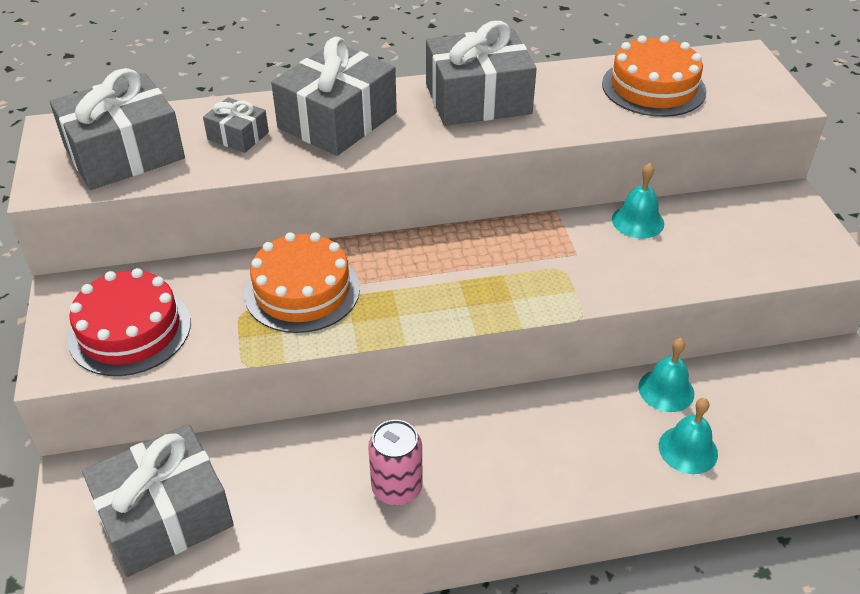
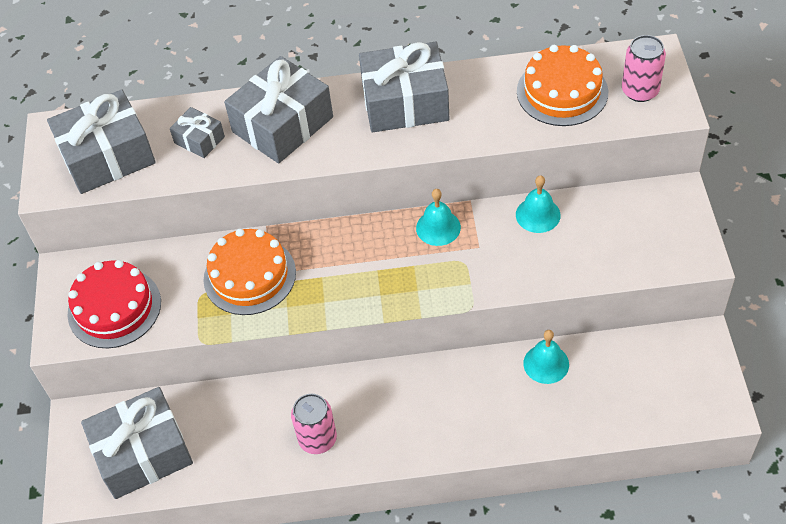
camera: 10 degrees right, 10 degrees up
(688, 449) = (552, 417): turquoise bell -> turquoise bell (438, 227)
(739, 85) = (640, 91): none -> pink can

